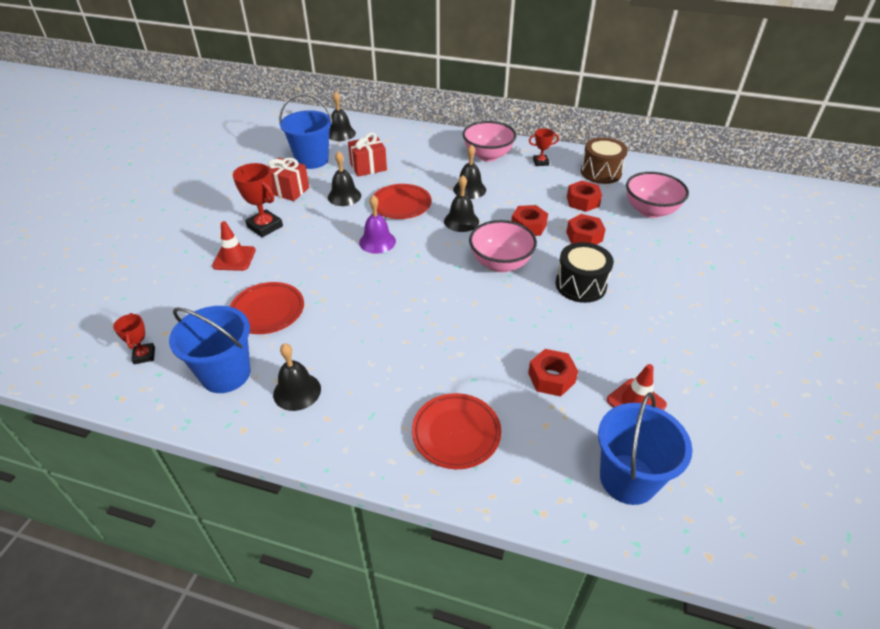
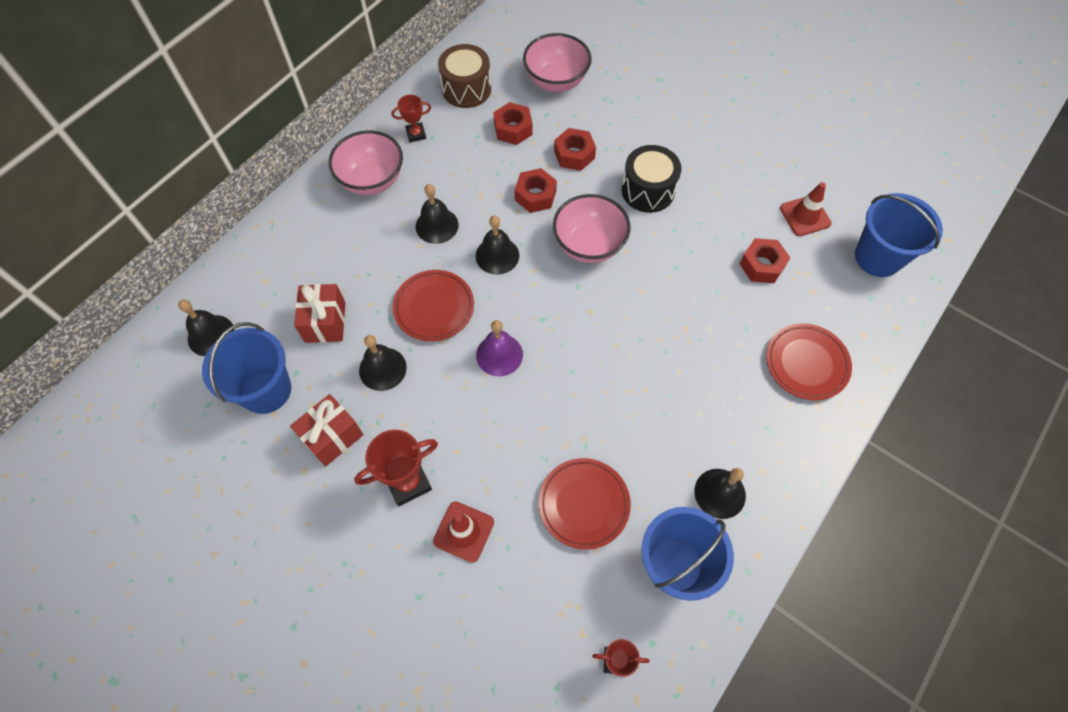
camera: 70 degrees left, 20 degrees up
(540, 162) = (416, 134): red trophy -> red trophy turned 60 degrees clockwise

